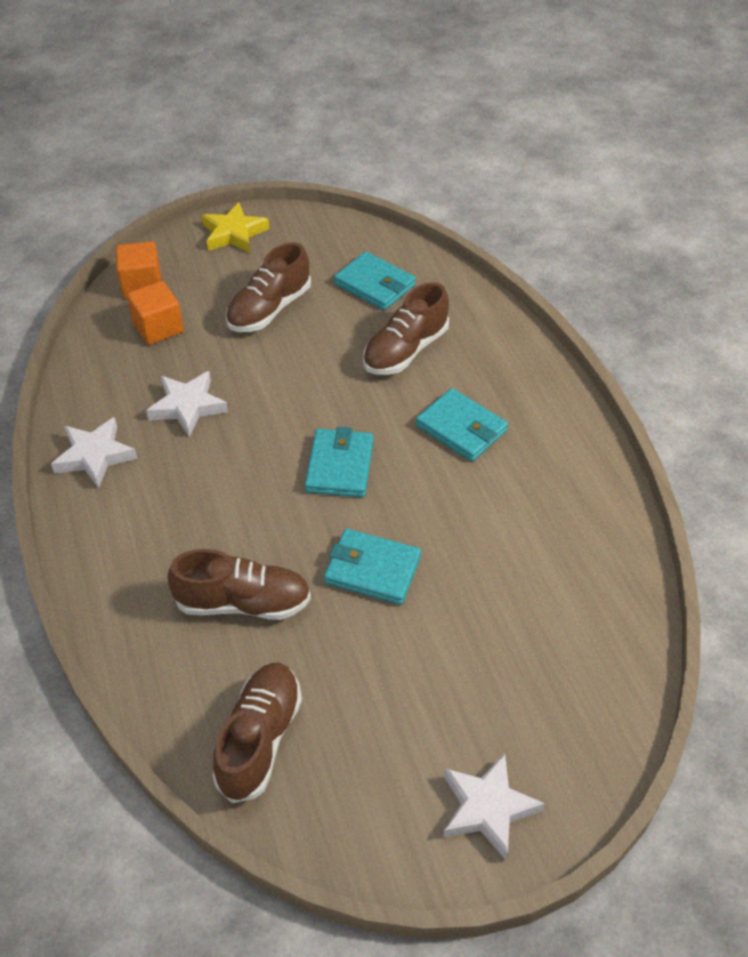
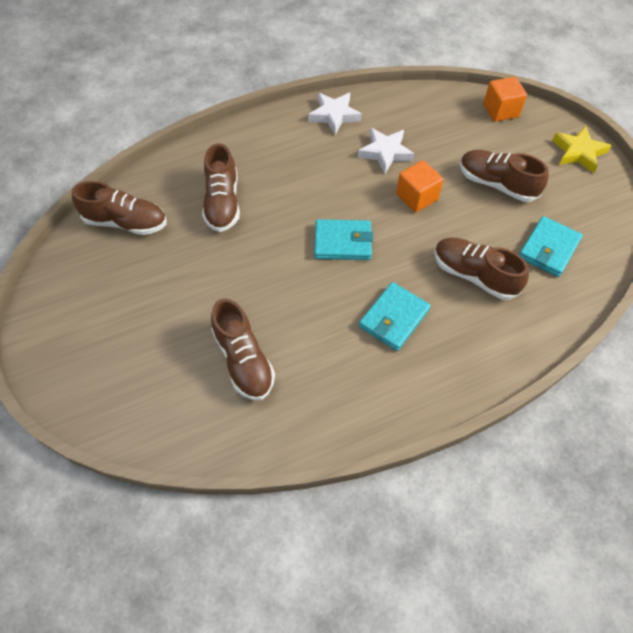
camera: 85 degrees right, 10 degrees up
(158, 328) = (458, 126): orange cube -> orange cube (416, 197)
(372, 570) = (251, 269): turquoise wallet -> none
(487, 808) = (67, 343): white star -> none
(517, 582) = (244, 360): none -> brown shoe

